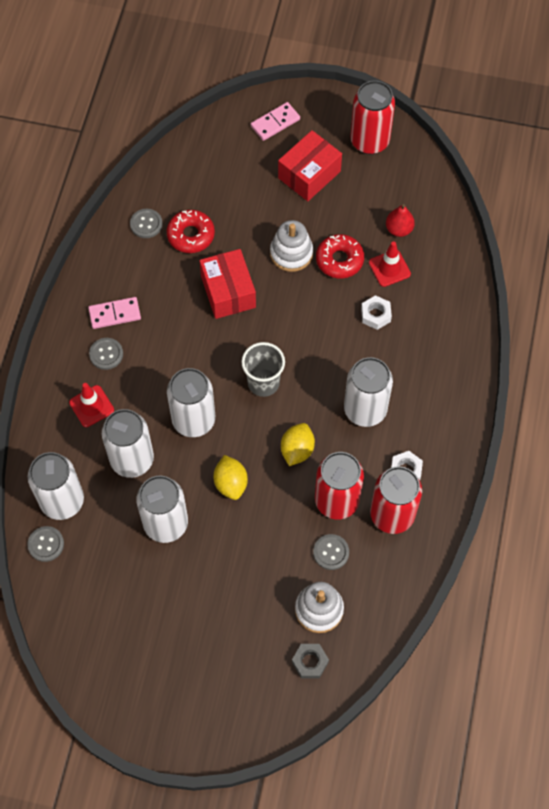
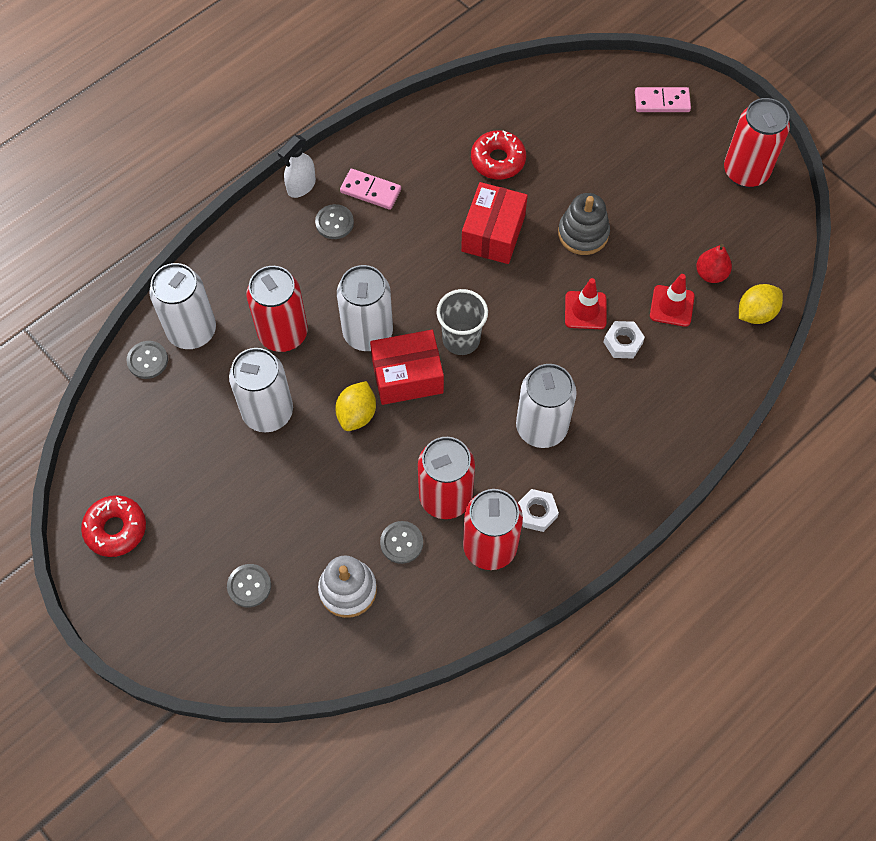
camera: 35 degrees right, 0 degrees up
(59, 342) = (301, 186): none -> white spray bottle
(91, 406) = (284, 261): red traffic cone -> red traffic cone (585, 310)
(132, 459) = (283, 333): white can -> red can
(146, 224) = (463, 126): grey button -> grey button (249, 586)
(291, 253) = (583, 233): white stacking toy -> grey stacking toy
(297, 450) = (444, 423): yellow lemon -> yellow lemon (756, 313)
(309, 174) = (658, 169): red box -> red box (407, 376)
(310, 662) = (300, 634): grey nut -> none
(339, 260) = (626, 268): red donut -> red donut (116, 529)

